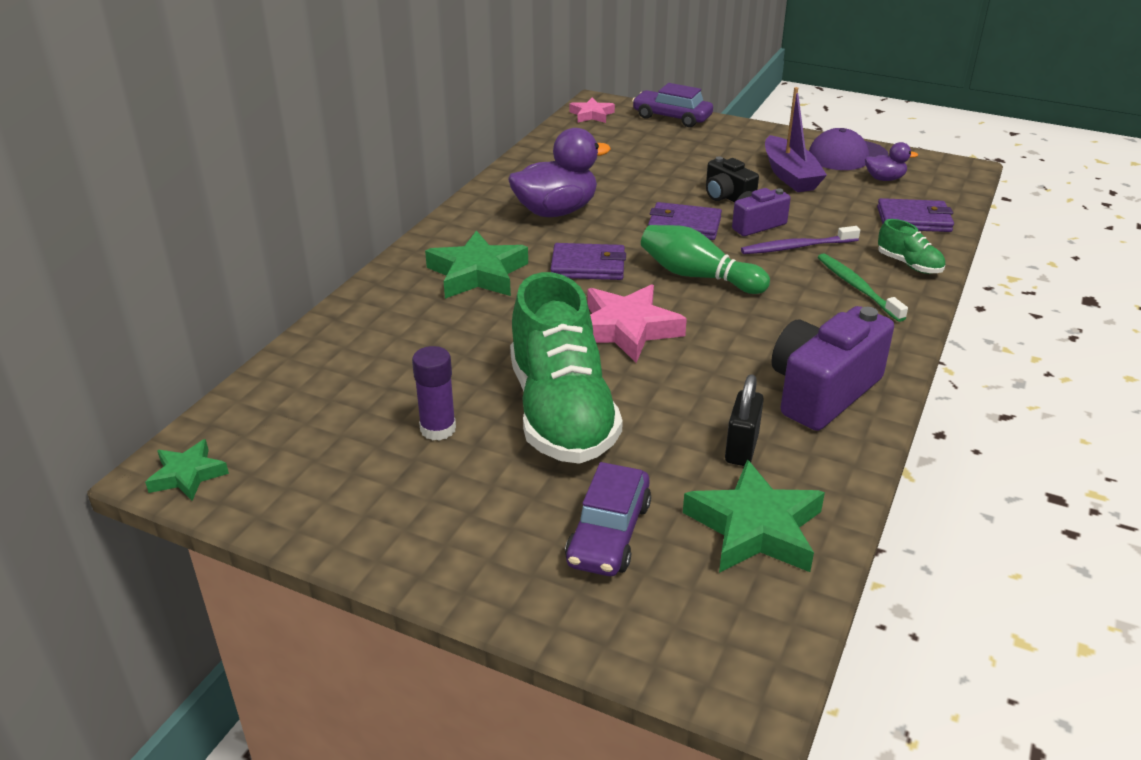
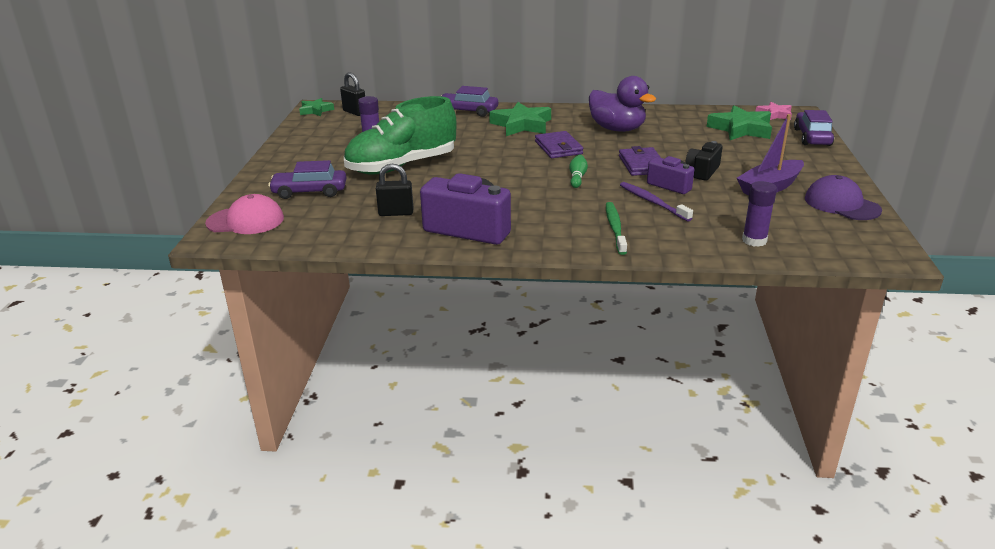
camera: 70 degrees right, 5 degrees down
(252, 425) = (355, 112): none -> black padlock
(373, 306) = (468, 111): none -> purple car
(627, 329) = (496, 168): pink star -> none
(698, 276) = (577, 177): green bowling pin -> green bowling pin, size x0.54
(698, 633) = (245, 221): none -> pink cap
(755, 528) = (328, 224): green star -> green star (741, 129)
(857, 287) = (615, 228): green toothbrush -> green toothbrush turned 45 degrees counterclockwise
(884, 179) = (817, 223): purple duck -> none
(909, 264) = (671, 244): green shoe -> none
(914, 219) = (754, 240): purple wallet -> purple glue stick

